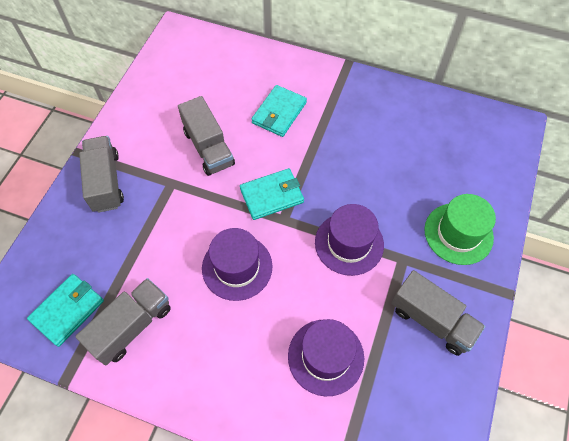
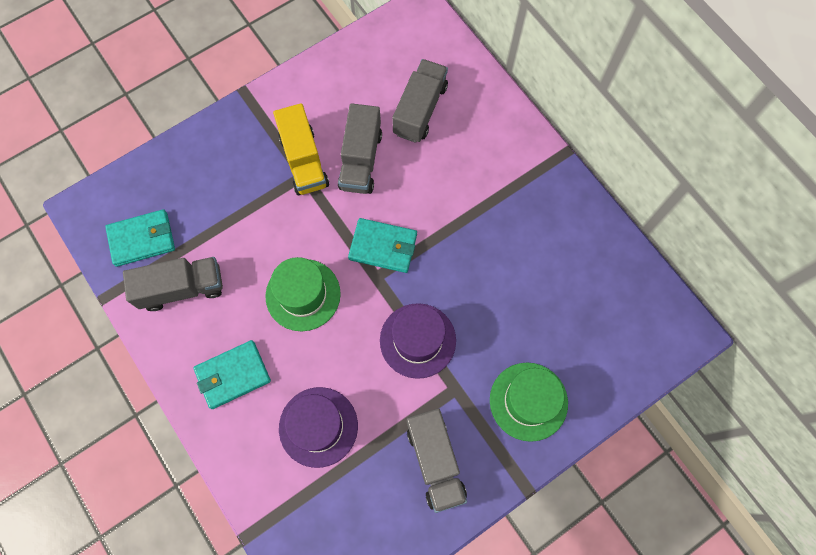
camera: 35 degrees right, 10 degrees up
(106, 182) = (248, 137): grey truck -> grey truck (420, 110)
(164, 173) = (304, 161): none -> yellow truck
(237, 267) = (303, 295): purple hat -> green hat
(279, 113) = (453, 165): turquoise wallet -> turquoise wallet (233, 375)

